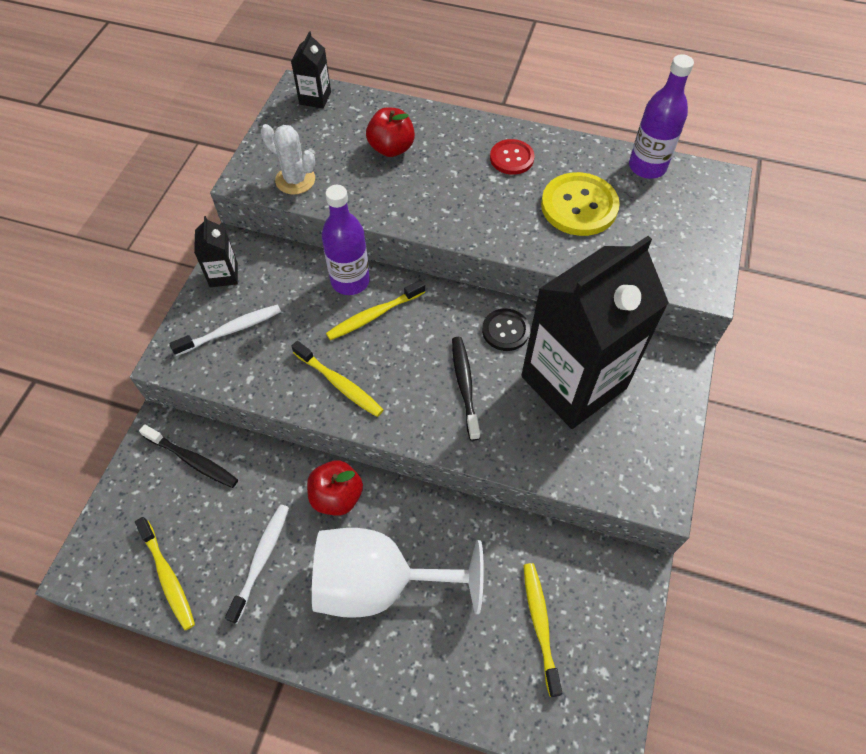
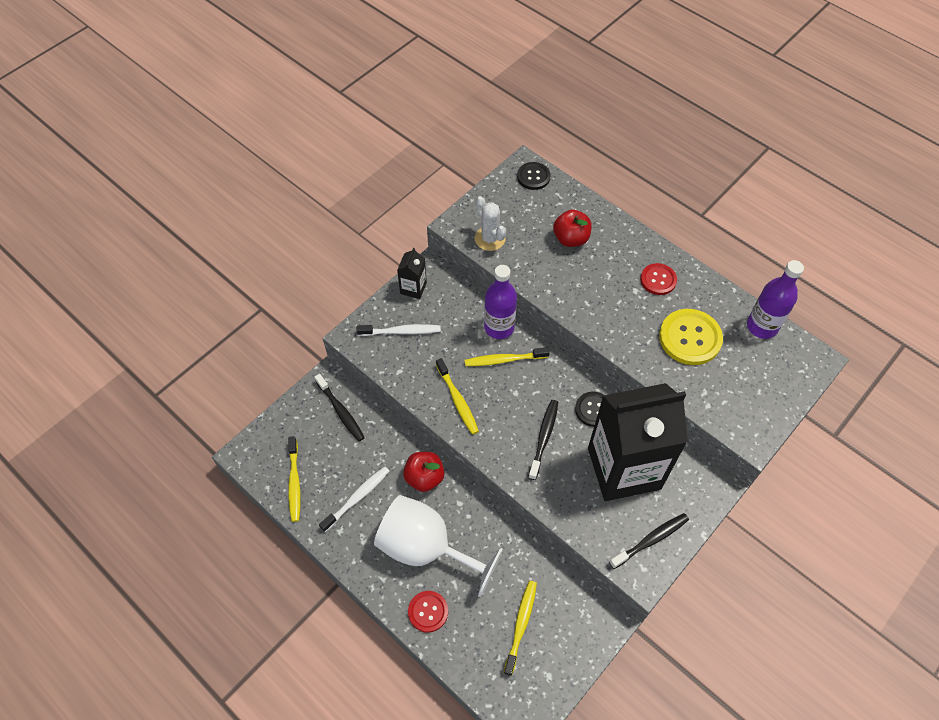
camera: 25 degrees right, 0 degrees up
(315, 98) = (533, 177): black carton -> black button
(418, 663) = (428, 612): none -> red button
(646, 451) = (650, 540): none -> black toothbrush

